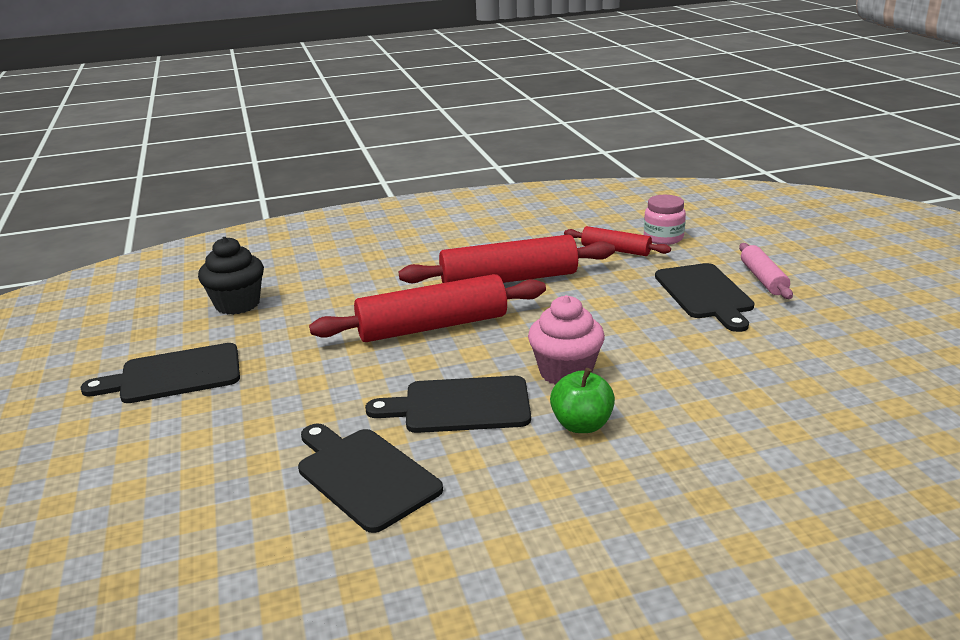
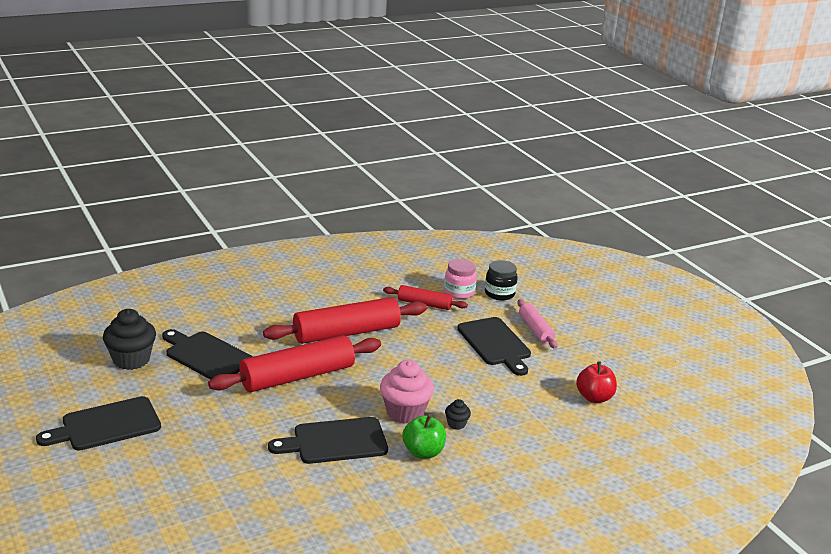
camera: 15 degrees left, 0 degrees up
(364, 476) = (282, 497): black cutting board -> black cutting board (206, 356)
(636, 389) = (456, 424): none -> black cupcake
(717, 239) = (499, 293): none -> black jar
(847, 362) = (594, 397): none -> red apple

